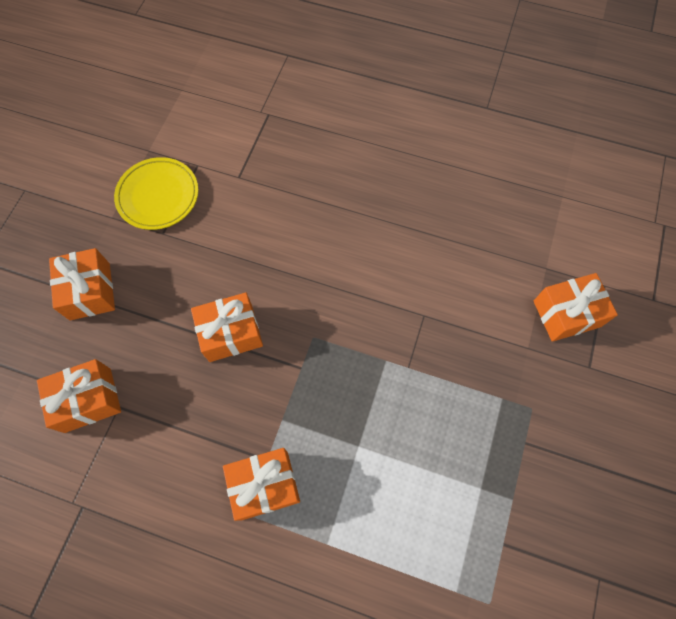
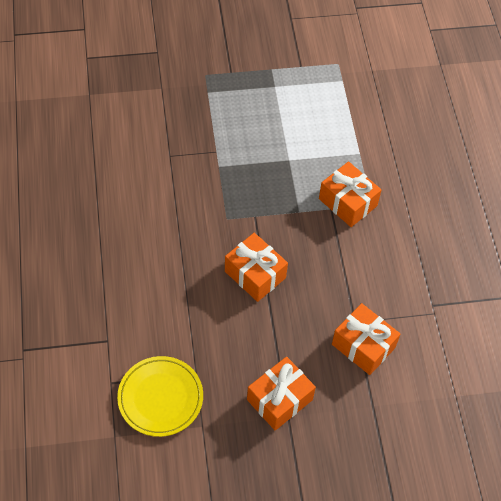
camera: 120 degrees left, 10 degrees down
(566, 313) = (122, 73): orange gift -> none

